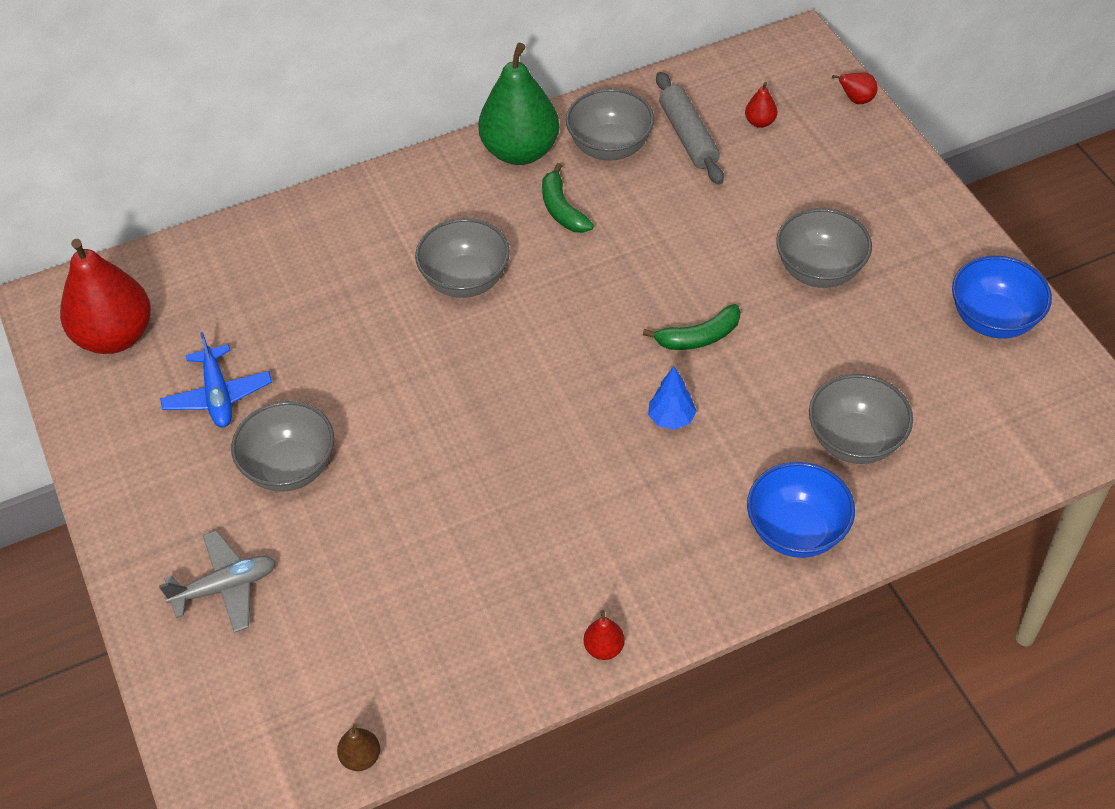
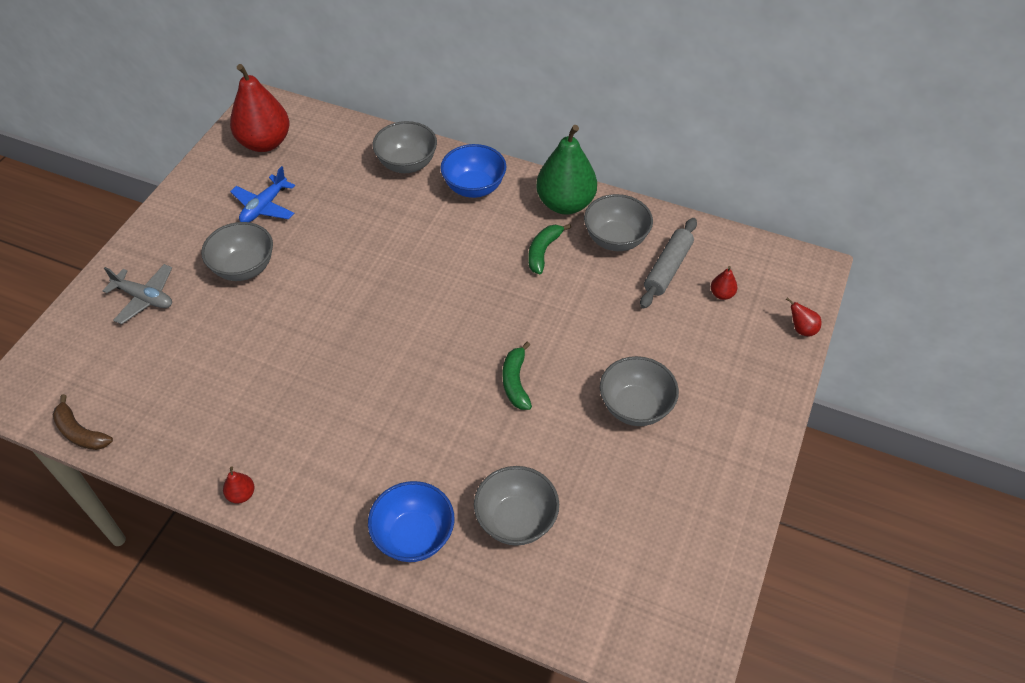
camera: 45 degrees right, 0 degrees up
(361, 757) = (80, 432): brown pear -> brown banana
(465, 280) = (444, 247): grey bowl -> grey bowl (407, 164)
(671, 419) = (439, 411): blue tree -> none
(698, 337) = (515, 382): green banana -> green banana turned 60 degrees clockwise
(993, 319) = (700, 532): blue bowl -> blue bowl (474, 187)

